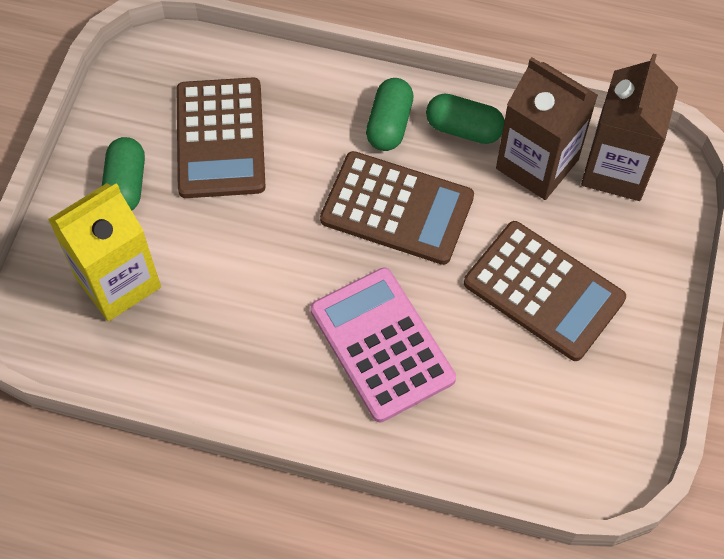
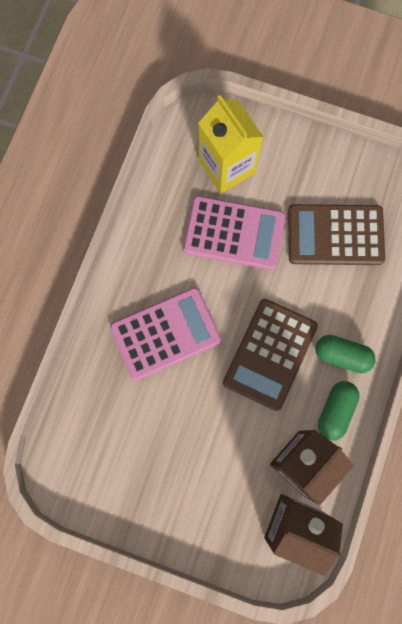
camera: 95 degrees right, 15 degrees up
(126, 185) = (300, 172): green capsule -> none
(223, 265) = (234, 233): none -> pink calculator
(543, 291) = (195, 451): brown calculator -> none

